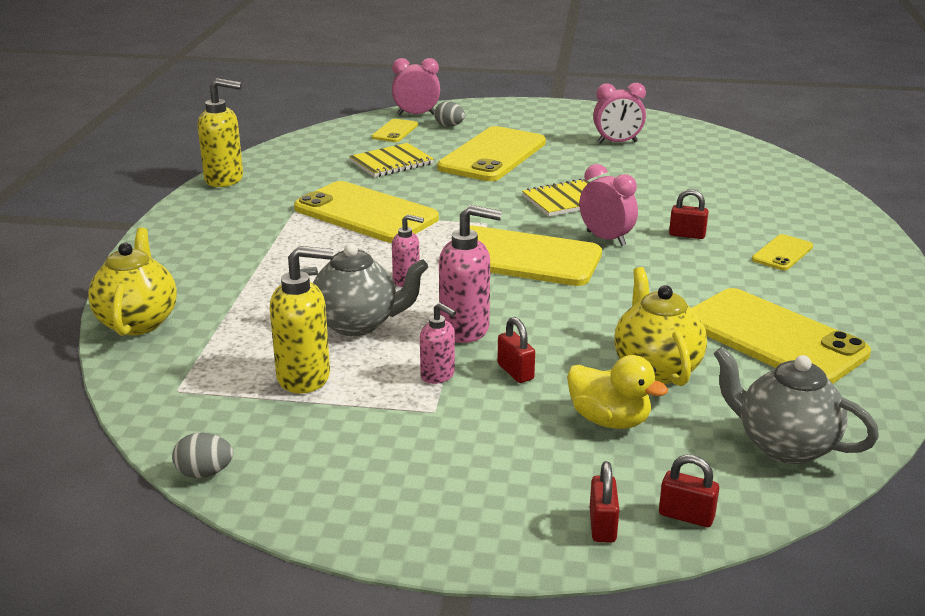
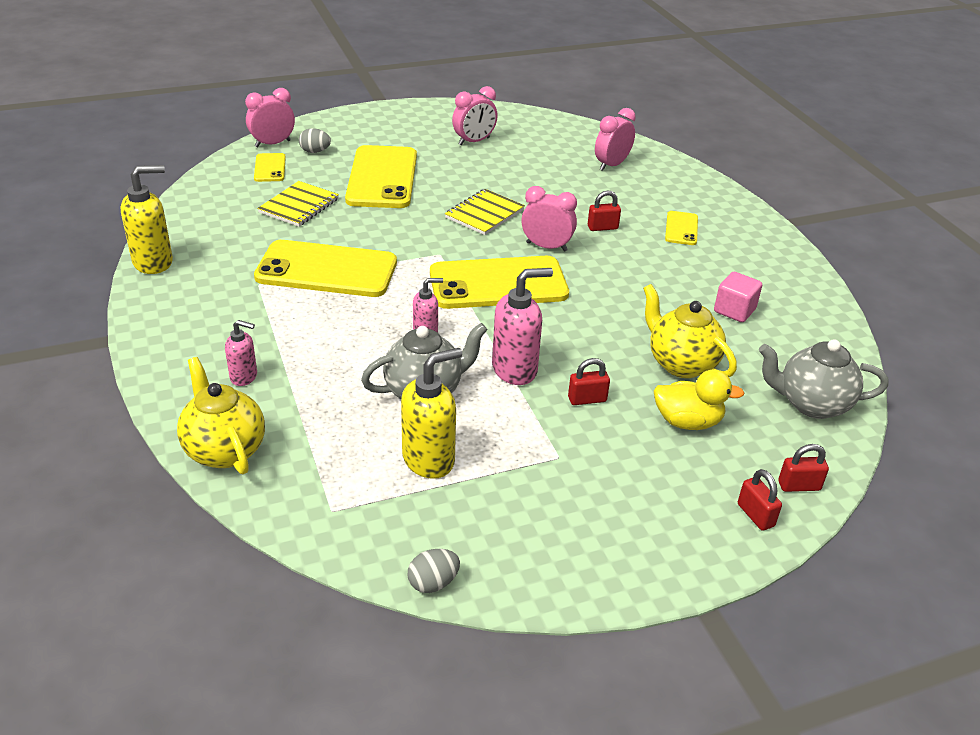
camera: 30 degrees left, 10 degrees up
(438, 375) = (533, 422): pink soap dispenser -> pink soap dispenser (244, 377)
(515, 372) = (587, 399): red padlock -> red padlock turned 45 degrees counterclockwise
(754, 185) = (611, 165): none -> pink clock
(773, 337) = (734, 310): yellow phone -> pink cube

